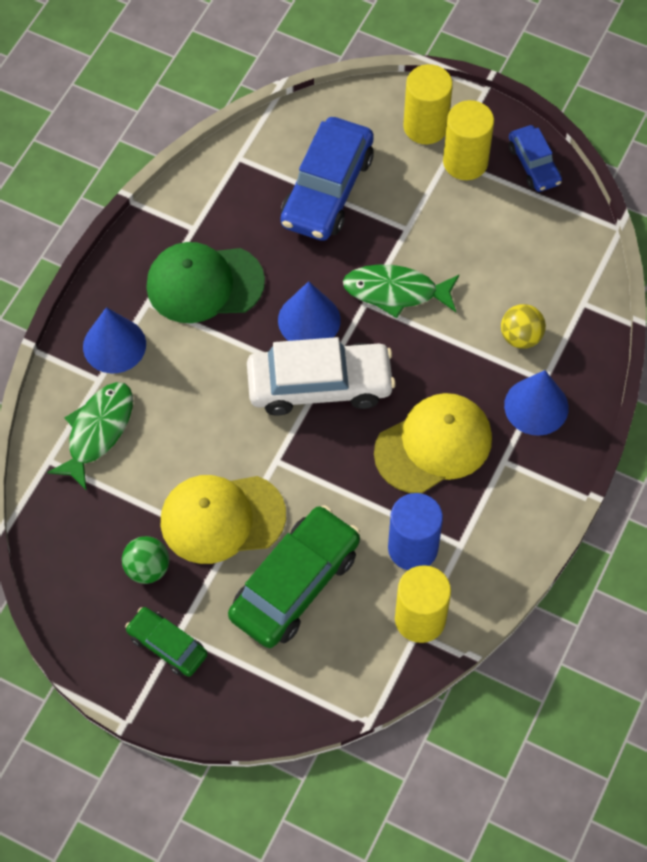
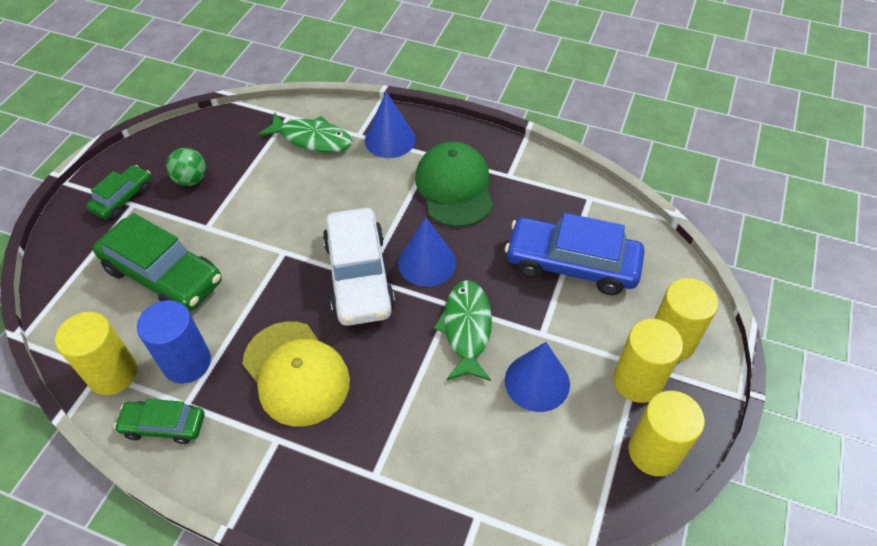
camera: 85 degrees right, 10 degrees down
(222, 518) = (231, 220): yellow cap -> none
(483, 562) = (164, 425): none -> green car
(521, 337) = (426, 449): yellow ball -> none
(533, 164) = (654, 452): blue car -> yellow cylinder
(536, 406) = (341, 469): blue cone -> blue cone (537, 382)

